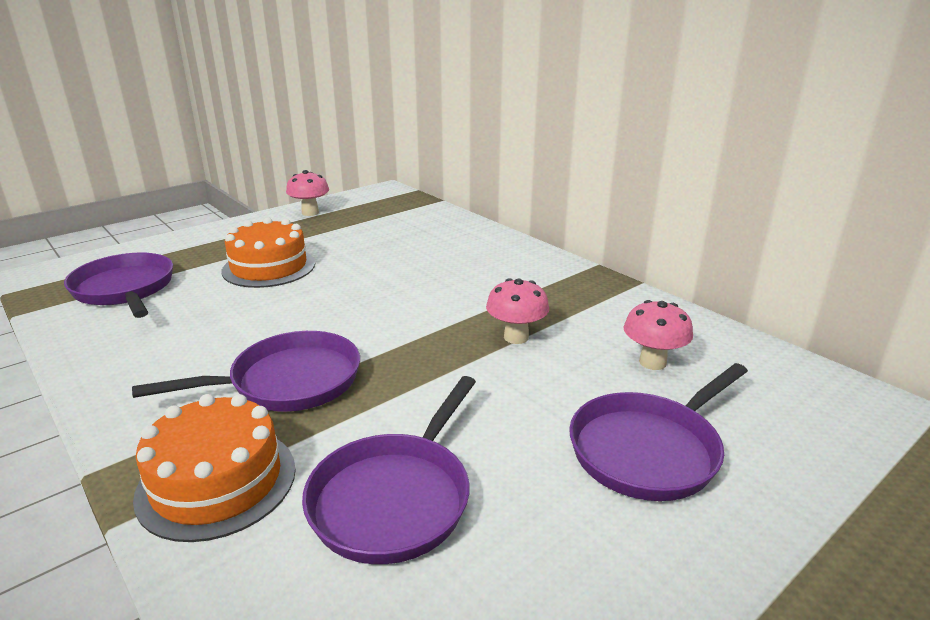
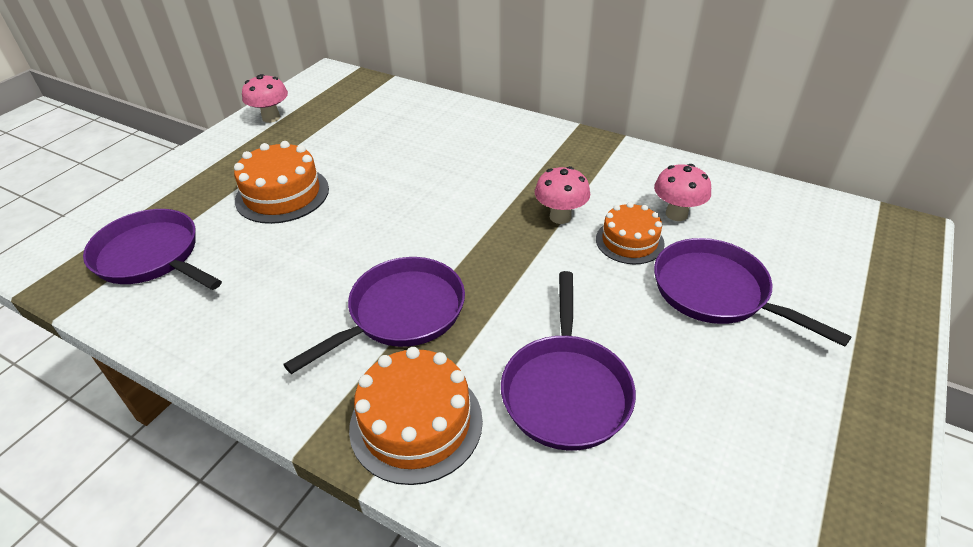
camera: 20 degrees left, 15 degrees up
(577, 375) = (629, 241): none -> orange cake
(649, 449) = (716, 292): purple pan -> purple pan turned 105 degrees clockwise

